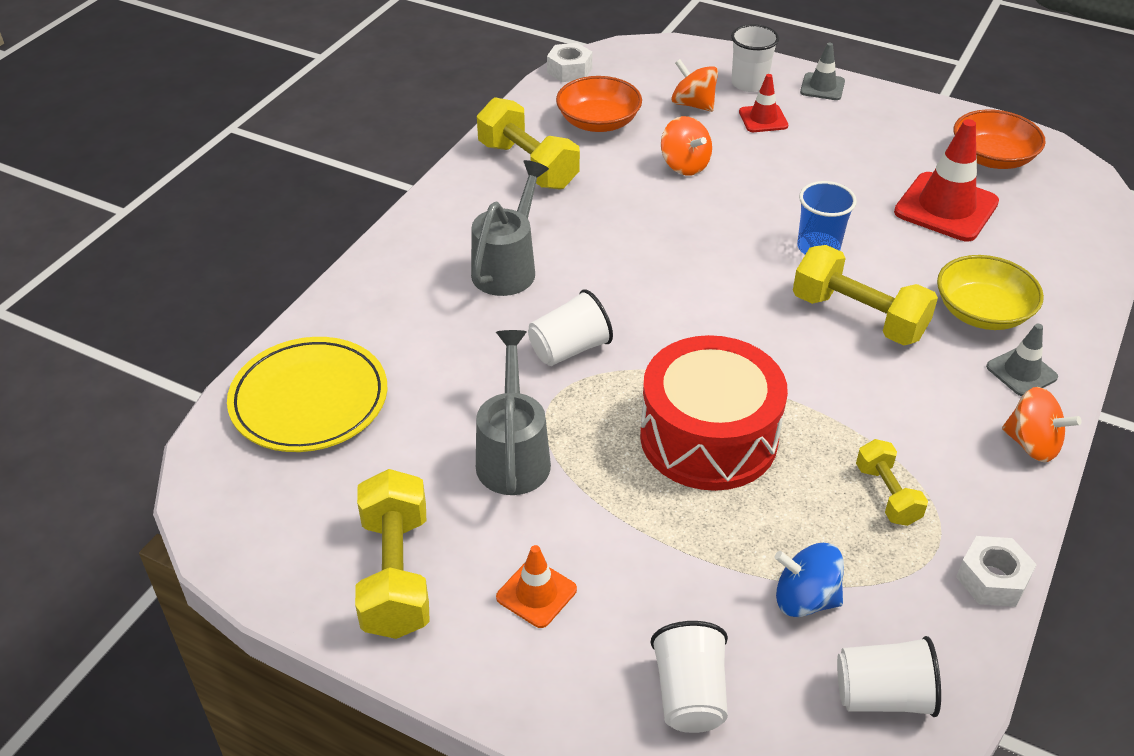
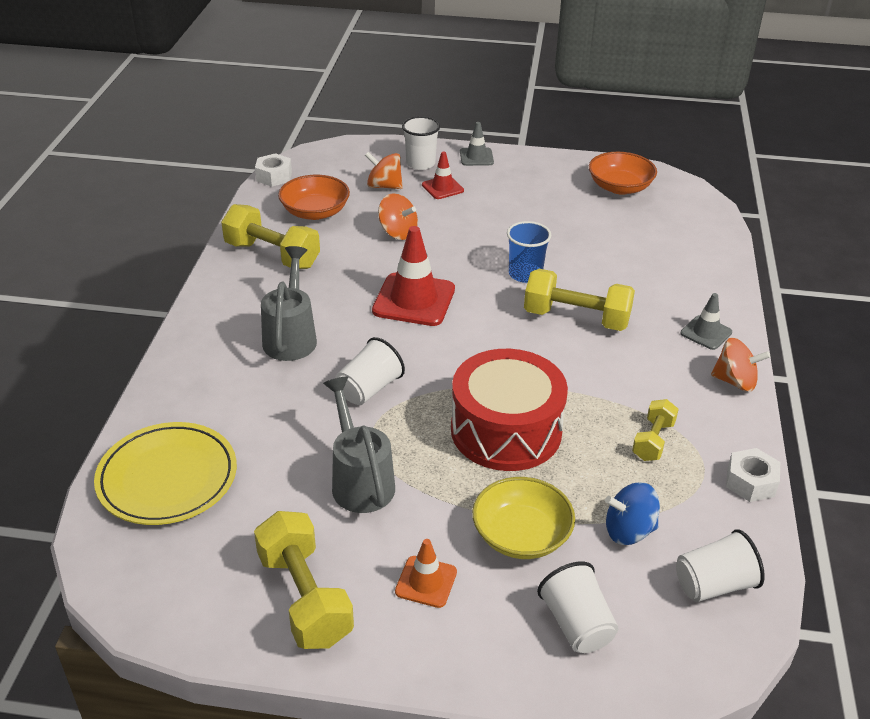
camera: 20 degrees left, 5 degrees down
(887, 494) = (653, 441): yellow dumbbell -> yellow dumbbell turned 60 degrees clockwise
(946, 207) = (603, 228): red traffic cone -> red traffic cone (414, 300)
(982, 312) = (661, 297): yellow bowl -> yellow bowl (521, 535)

